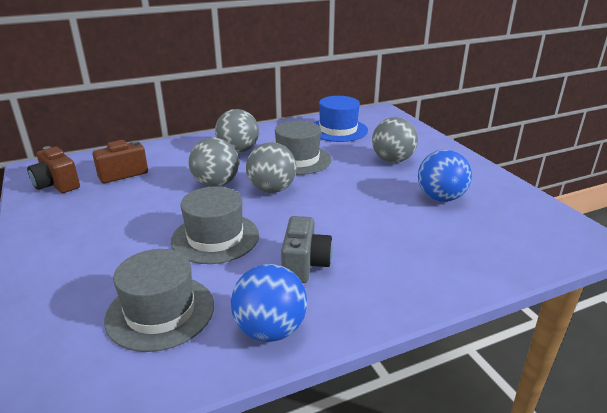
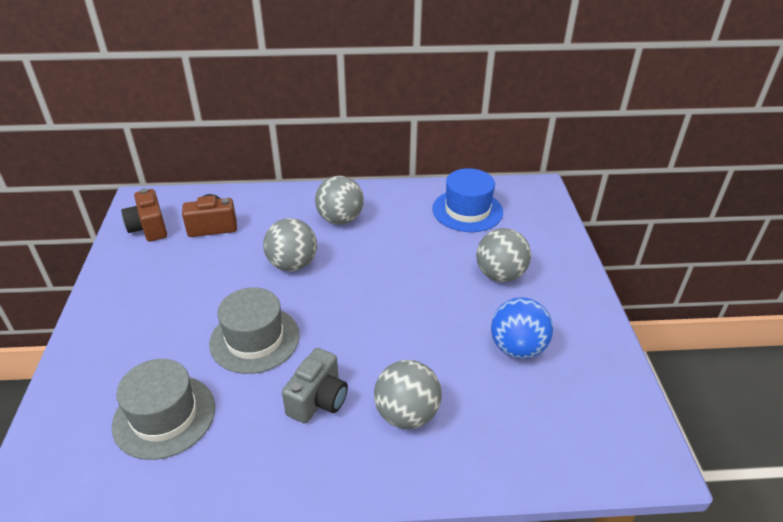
camera: 20 degrees right, 10 degrees up
(270, 330) = (244, 468): blue ball -> none
(272, 189) = (343, 287): grey ball -> grey ball (406, 414)
(298, 159) = (395, 248): grey hat -> none

